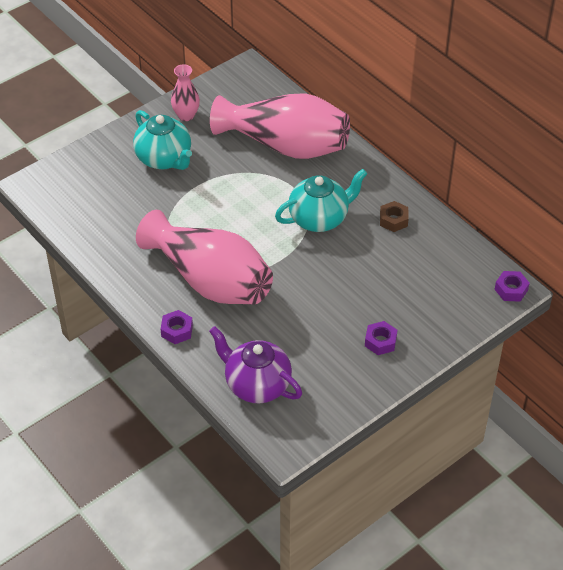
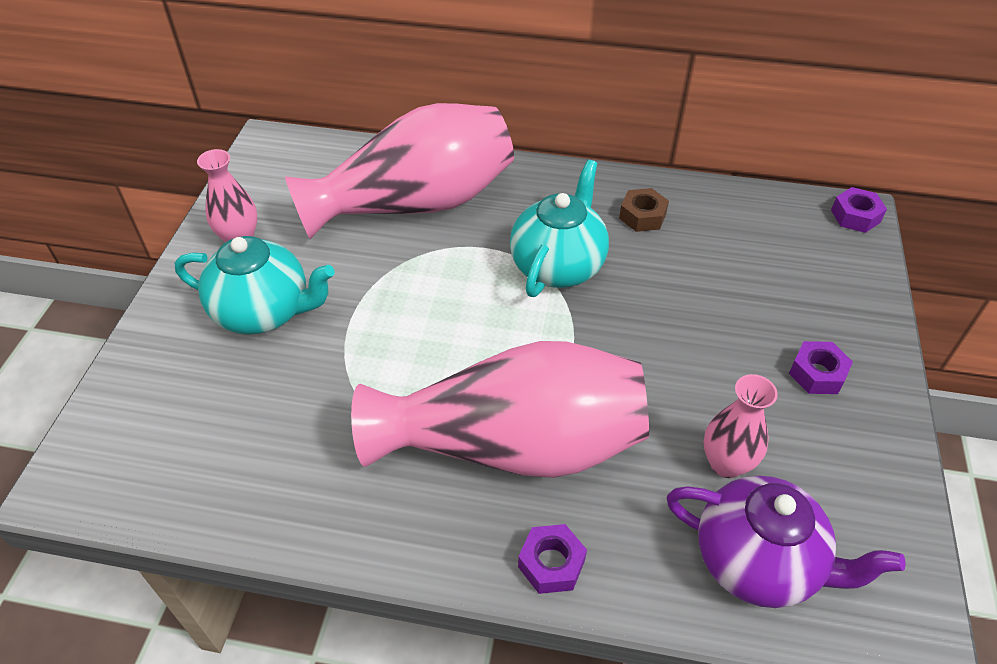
camera: 40 degrees left, 0 degrees up
(256, 385) = (758, 562): purple teapot -> purple teapot turned 150 degrees counterclockwise
(290, 346) = (726, 463): none -> pink vase

